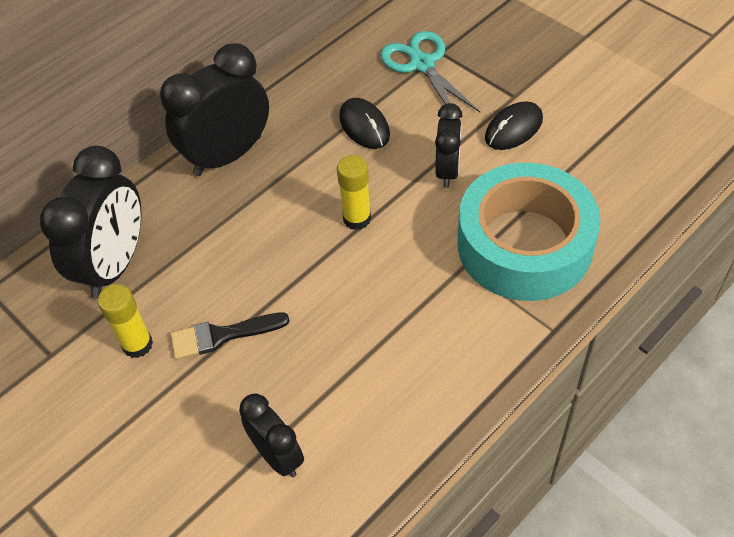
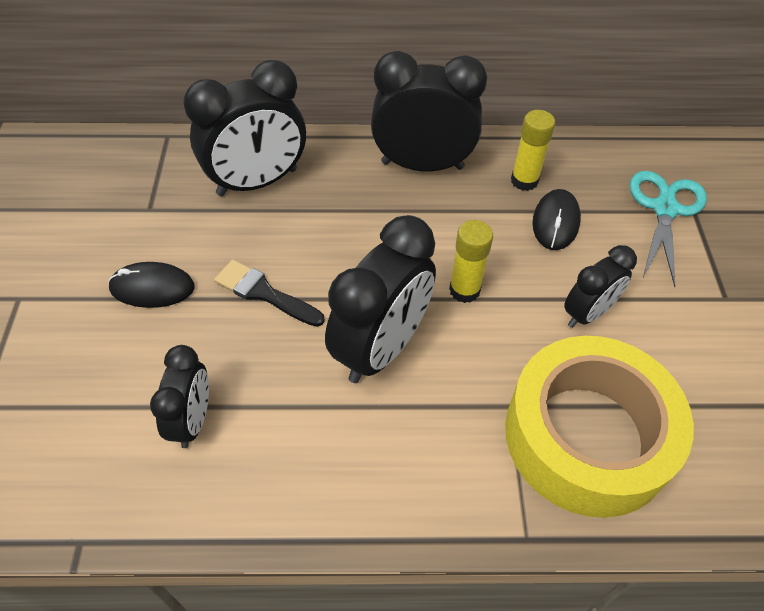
camera: 40 degrees right, 0 degrees up
(137, 344) = (205, 249): yellow glue stick -> yellow glue stick (524, 181)
(346, 301) = (381, 348): none -> black clock
(513, 128) = (693, 326): black mouse -> black mouse (152, 288)
(524, 244) = (587, 436): turquoise tape -> yellow tape

